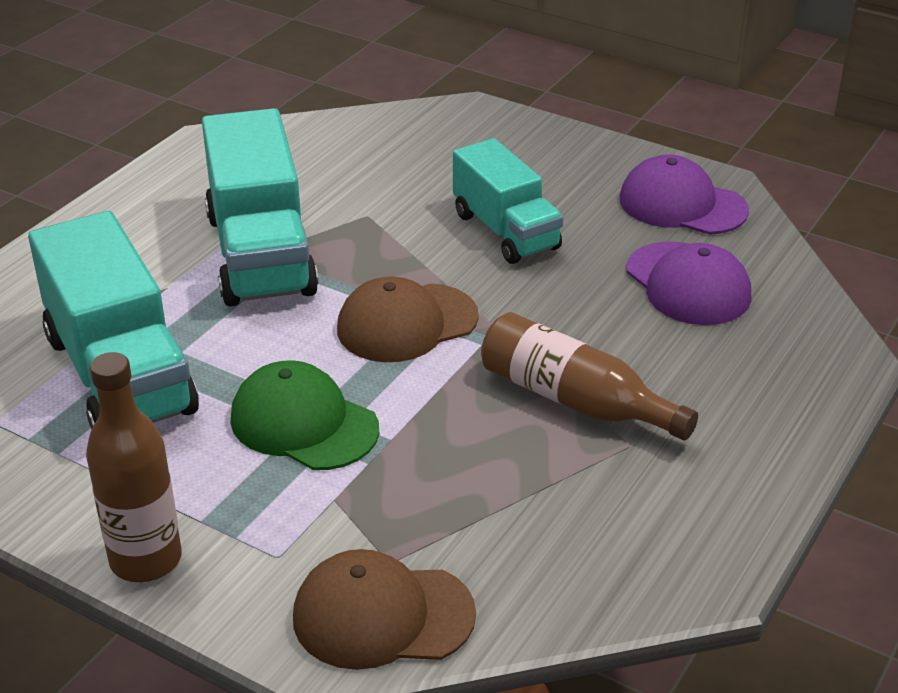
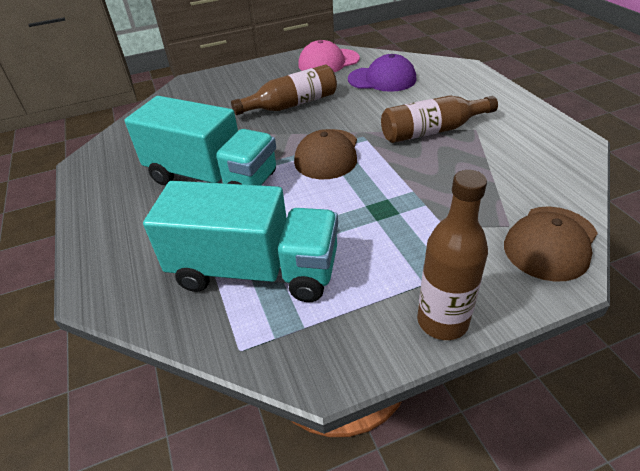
camera: 50 degrees left, 5 degrees up
(304, 423) = (373, 214): green cap -> none
(505, 231) = (291, 105): turquoise truck -> brown bottle
(682, 204) = (328, 62): purple cap -> pink cap

